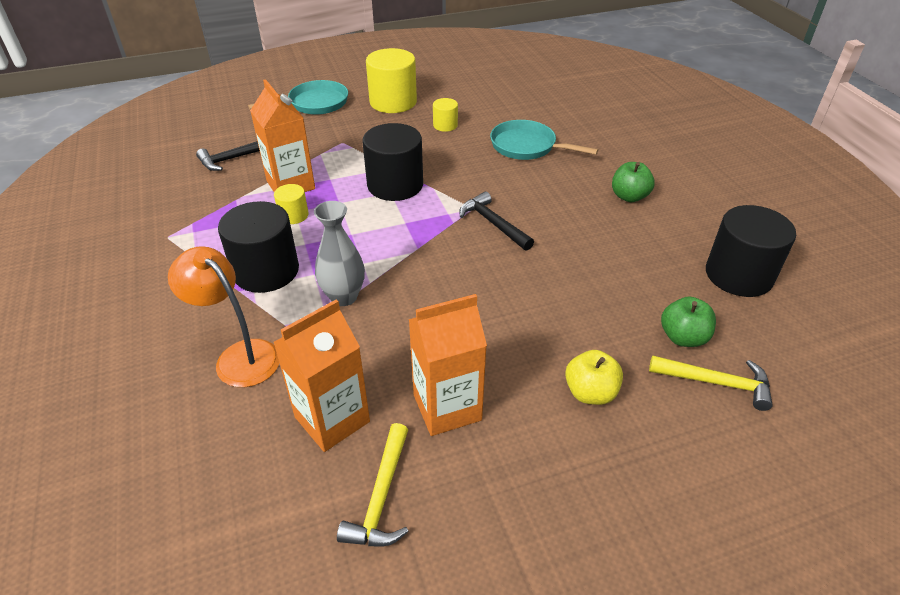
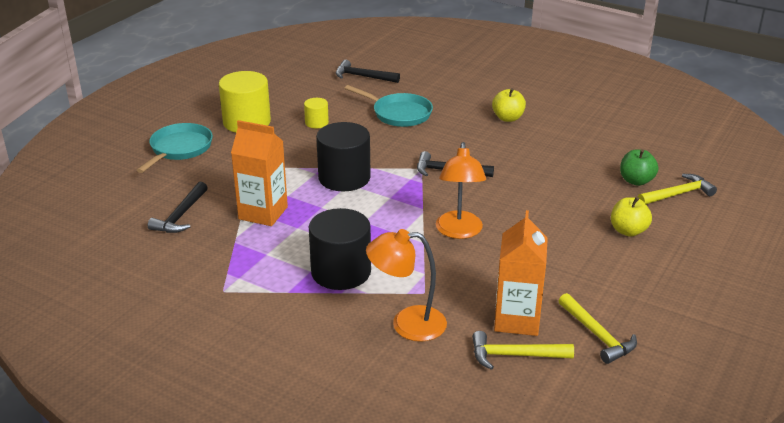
camera: 40 degrees left, 10 degrees down
(273, 458) = (515, 355): none -> yellow hammer
(293, 215) = (301, 230): yellow cylinder -> none
(344, 297) = (420, 258): grey vase -> none
(415, 290) = (459, 232): none -> orange lamp
(447, 407) = (569, 278): orange carton -> none
(527, 146) = (398, 113): turquoise pan -> turquoise pan turned 135 degrees counterclockwise
(544, 100) = (363, 77): none -> black hammer
(629, 196) = (508, 118): green apple -> yellow apple
(738, 275) = (622, 135): black cylinder -> none

